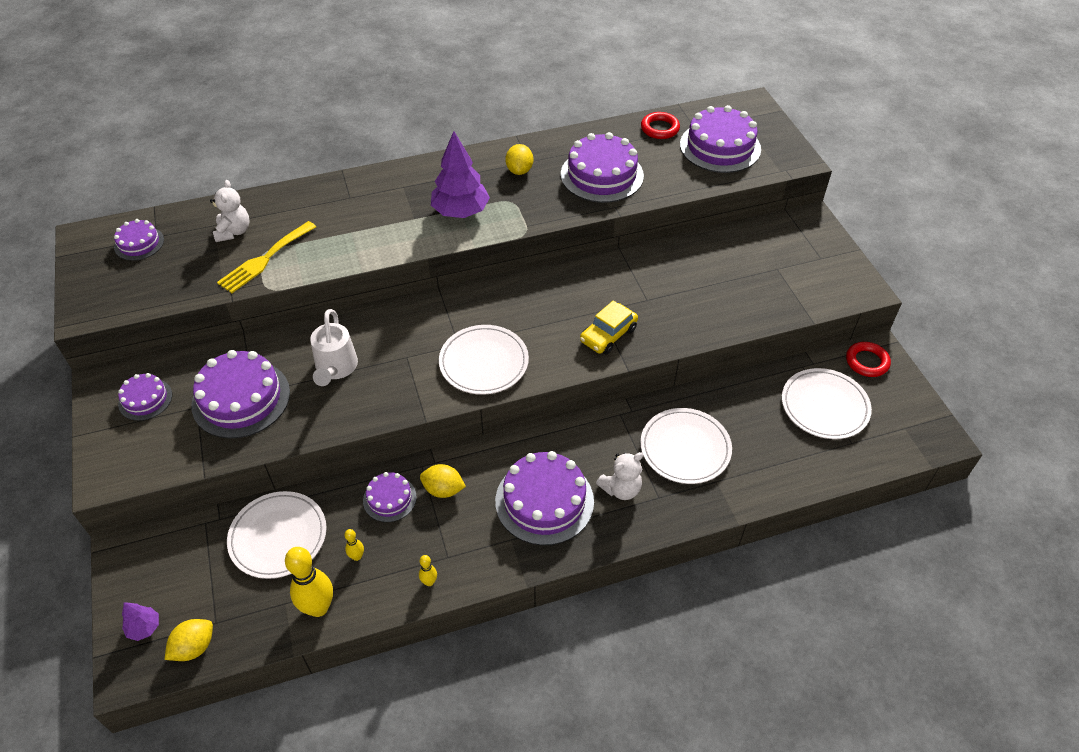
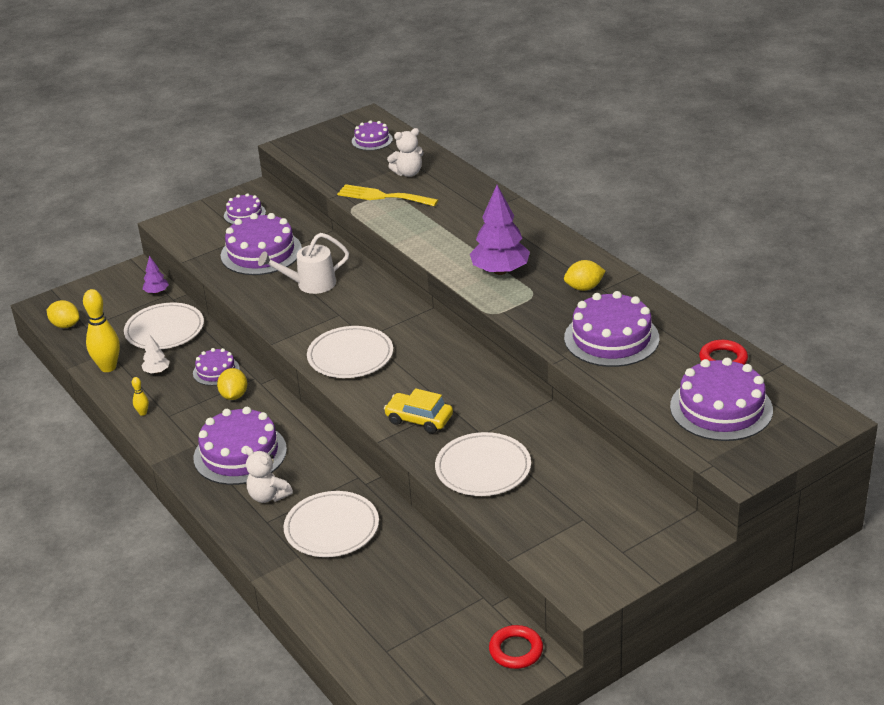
camera: 75 degrees right, 15 degrees down
(144, 628) = (76, 300): purple tree -> purple tree (156, 292)
(357, 556) = (157, 371): yellow bowling pin -> white tree
(824, 406) = (430, 622): white plate -> white plate (483, 468)

